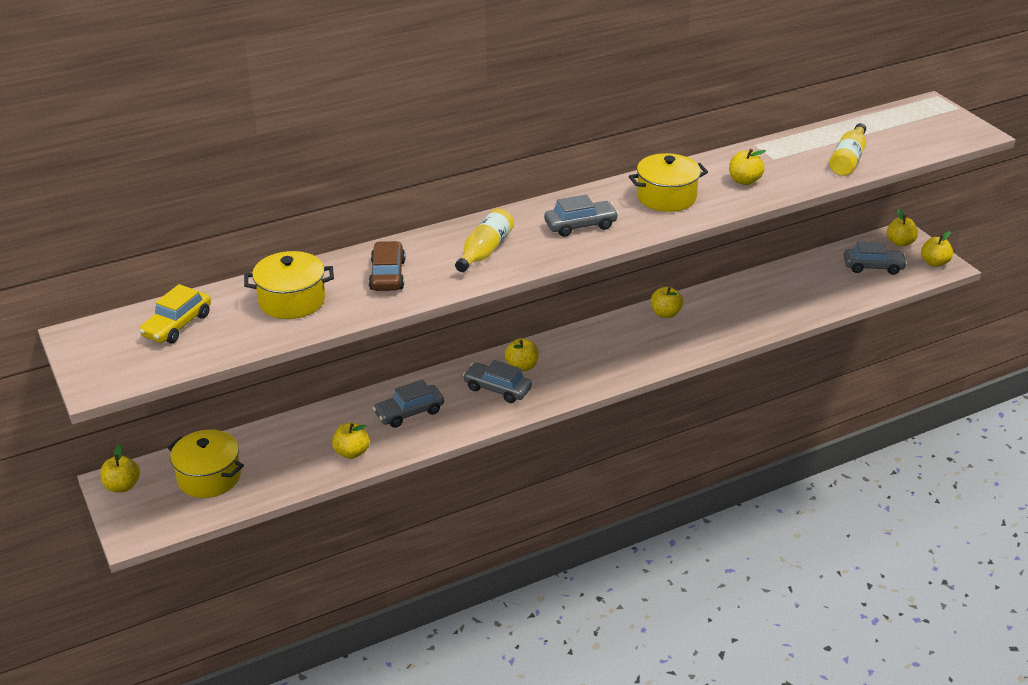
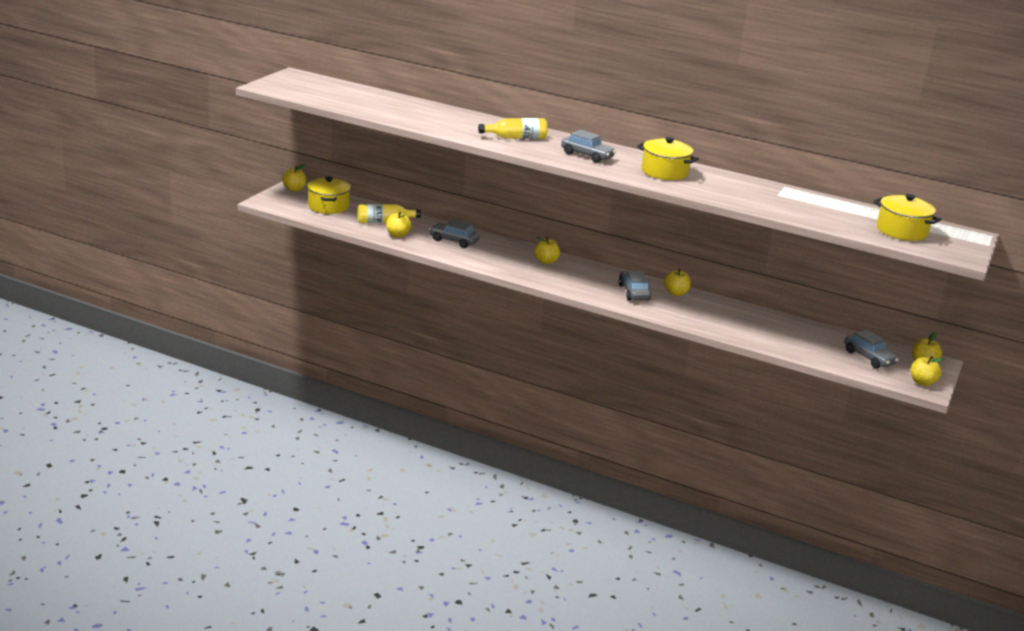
camera: 50 degrees right, 10 degrees down
(177, 325) = (333, 90): yellow car -> none
(292, 301) = (392, 106): yellow pot -> yellow pot (901, 231)
(387, 275) = (451, 121): brown car -> none
(497, 389) = (513, 260): grey car -> grey car (633, 292)
(744, 181) = (730, 190): yellow apple -> none
(848, 160) = (825, 217): yellow bottle -> yellow bottle (384, 222)

